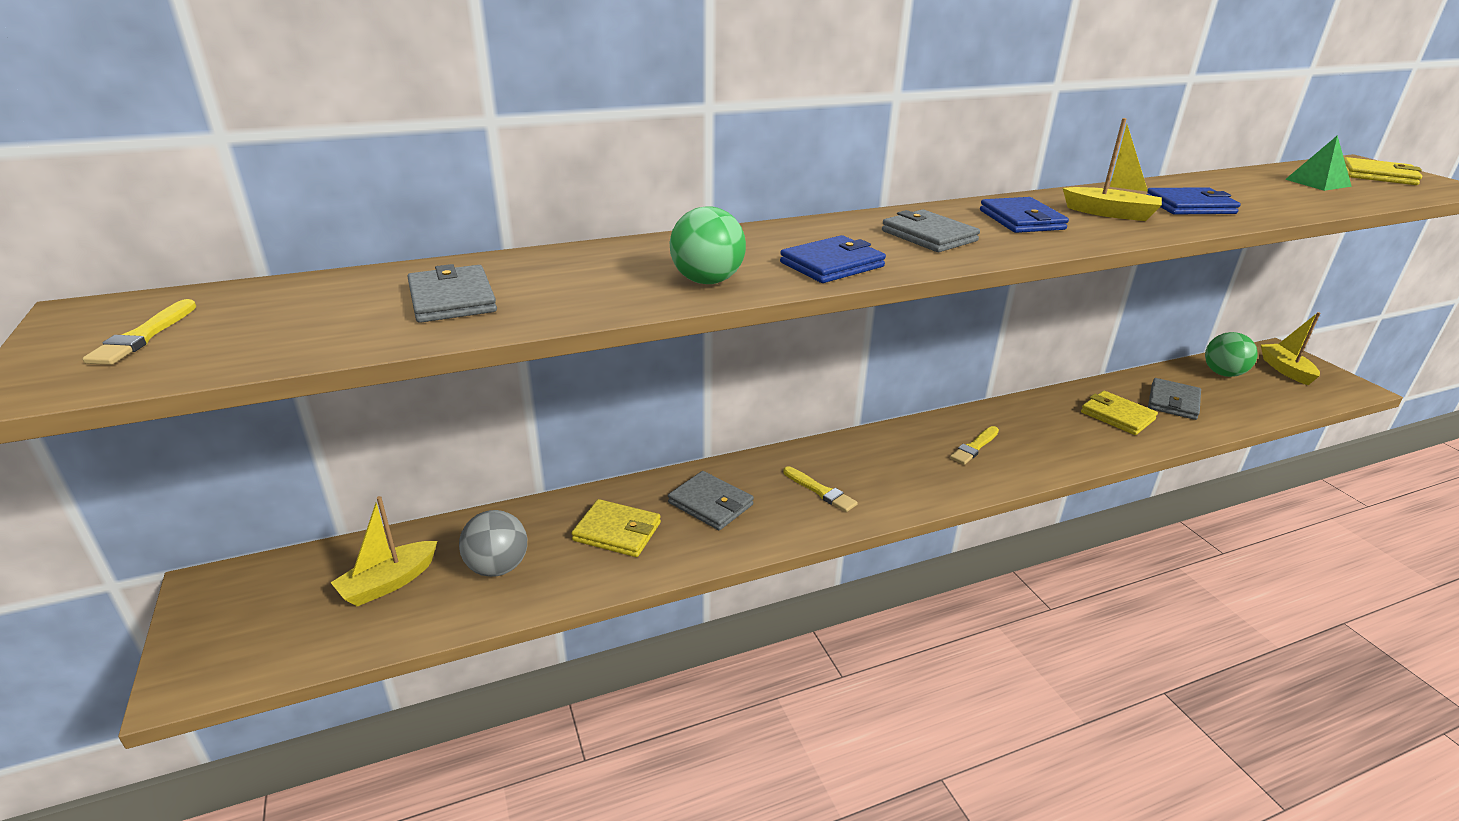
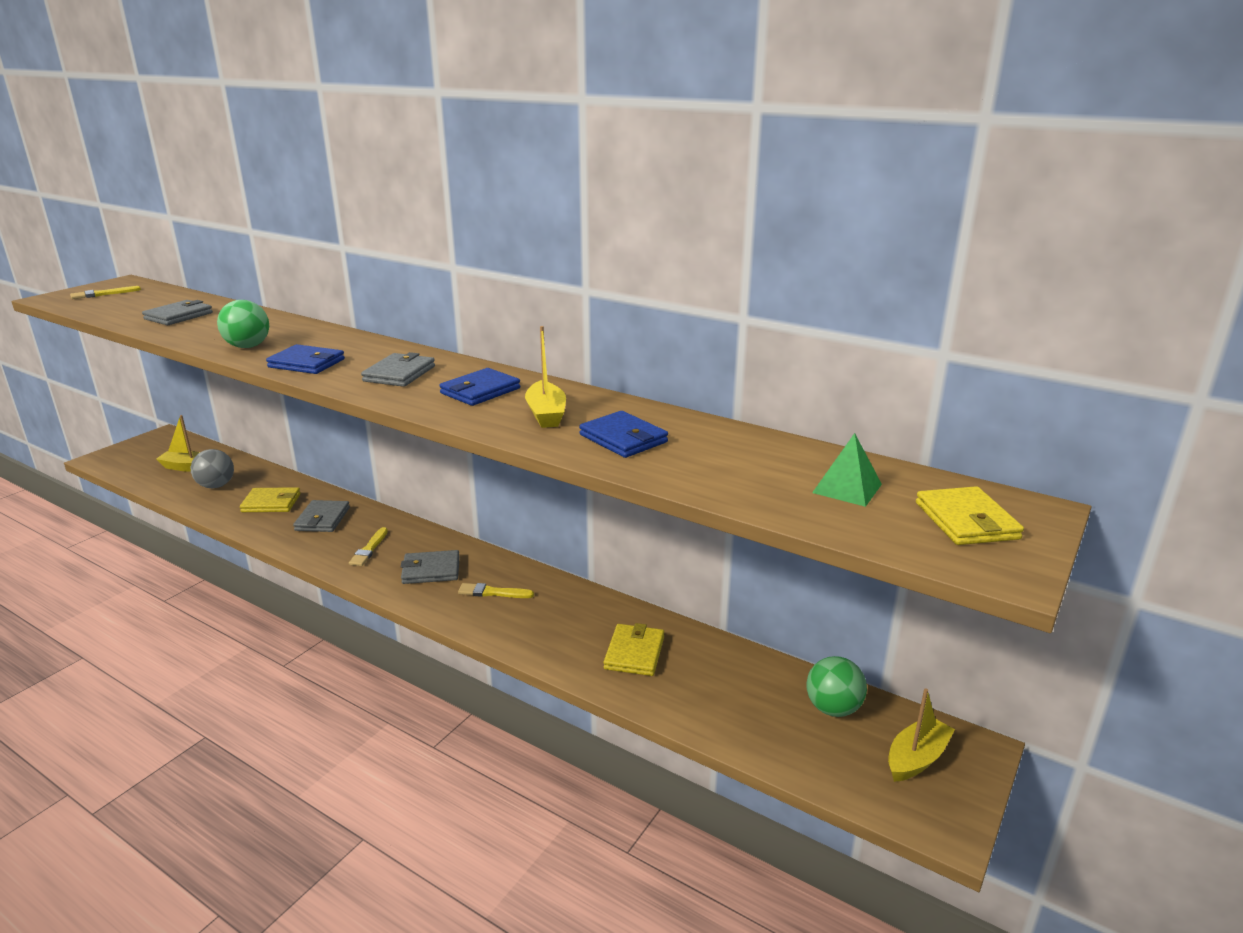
camera: 55 degrees right, 5 degrees down
(617, 531) = (271, 503): yellow wallet -> yellow wallet turned 75 degrees counterclockwise
(1173, 402) = (709, 682): grey wallet -> grey wallet (431, 570)

